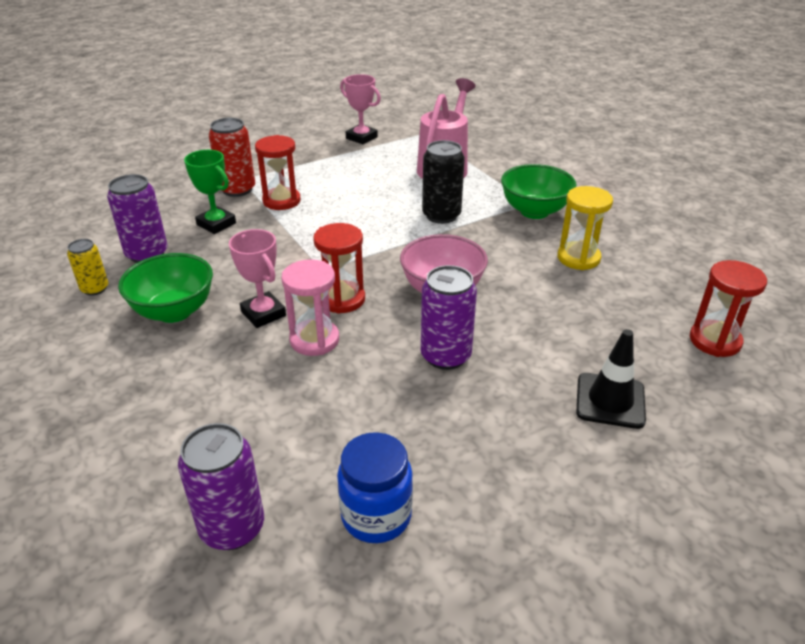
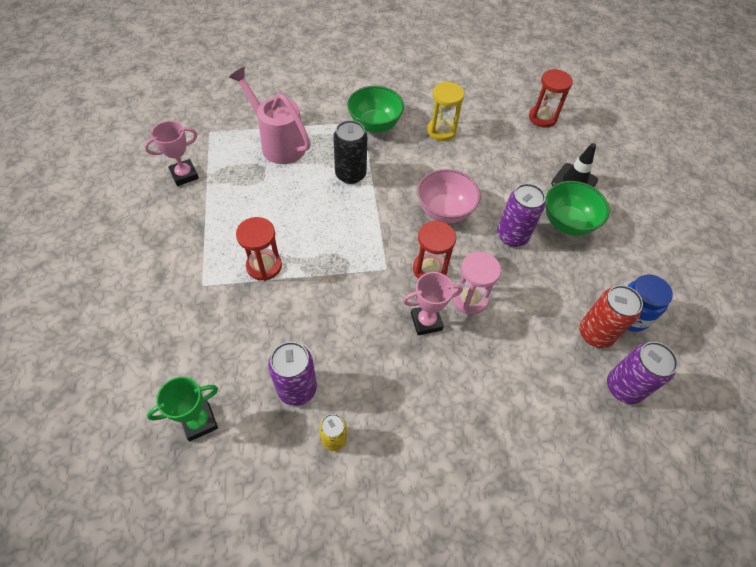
camera: 70 degrees left, 20 degrees up
(174, 311) = (397, 381): green bowl -> green bowl (567, 222)
(216, 224) = (275, 324): green trophy -> green trophy (199, 422)
(237, 189) = (220, 293): red can -> red can (595, 333)

